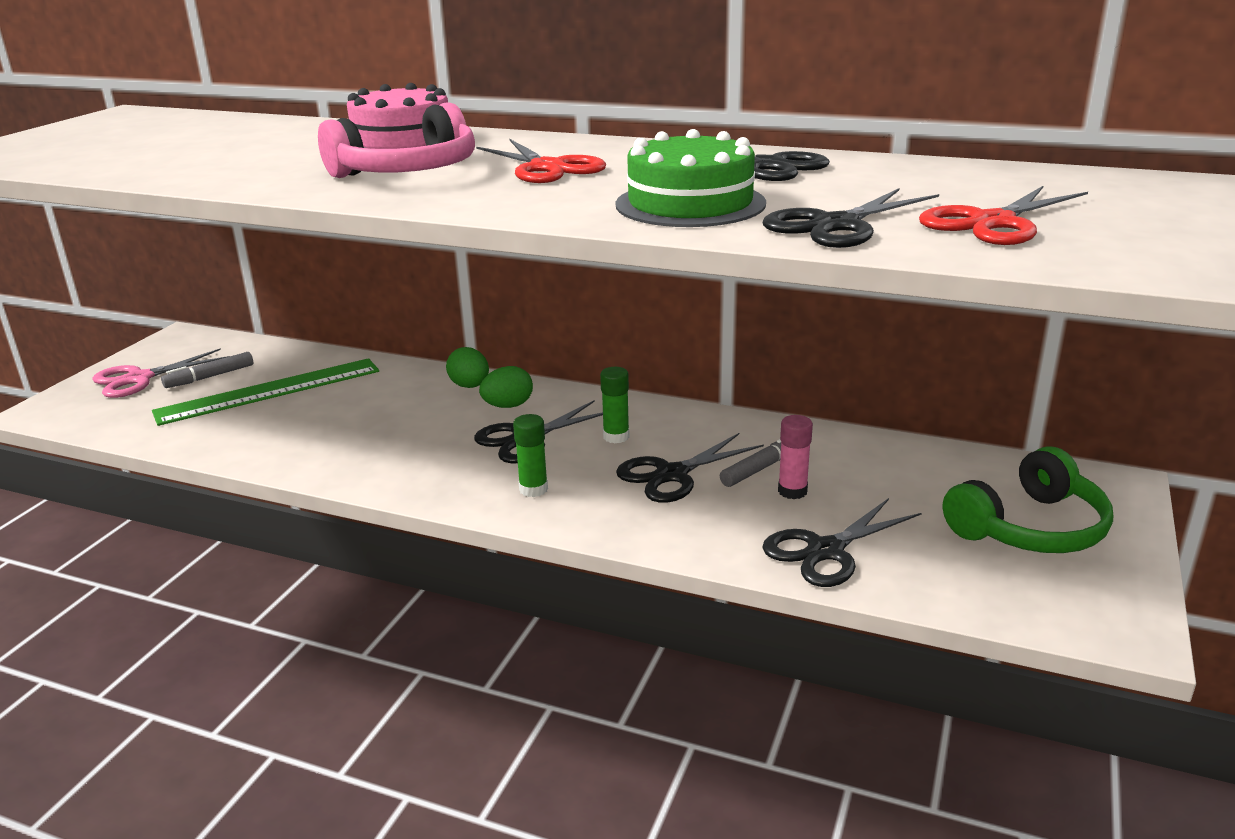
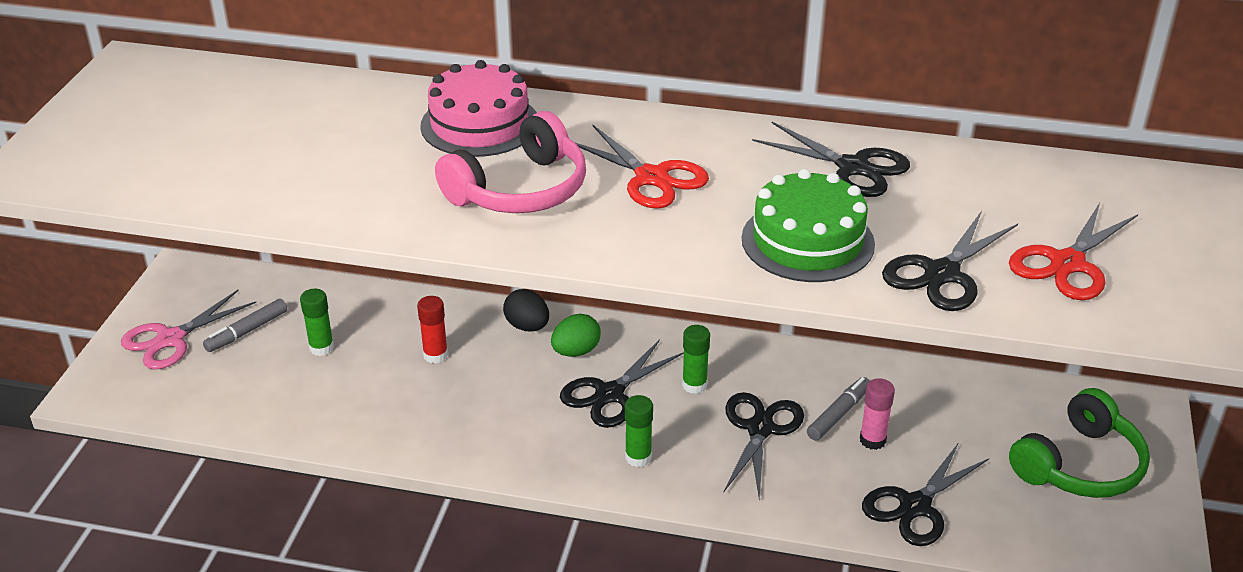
camera: 10 degrees left, 10 degrees up
(269, 391) = (321, 348): green ruler -> green glue stick
(371, 401) = (435, 355): none -> red glue stick
(470, 386) = (527, 326): green egg -> black egg
(672, 475) = (760, 429): black scissors -> black scissors turned 150 degrees clockwise

